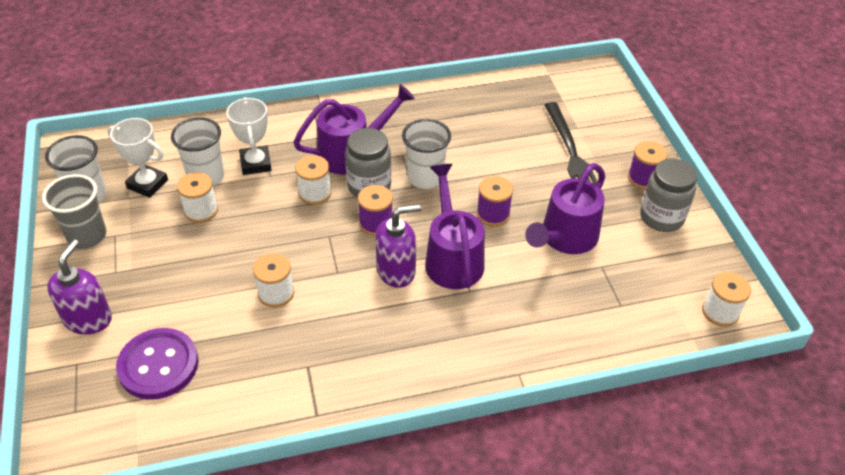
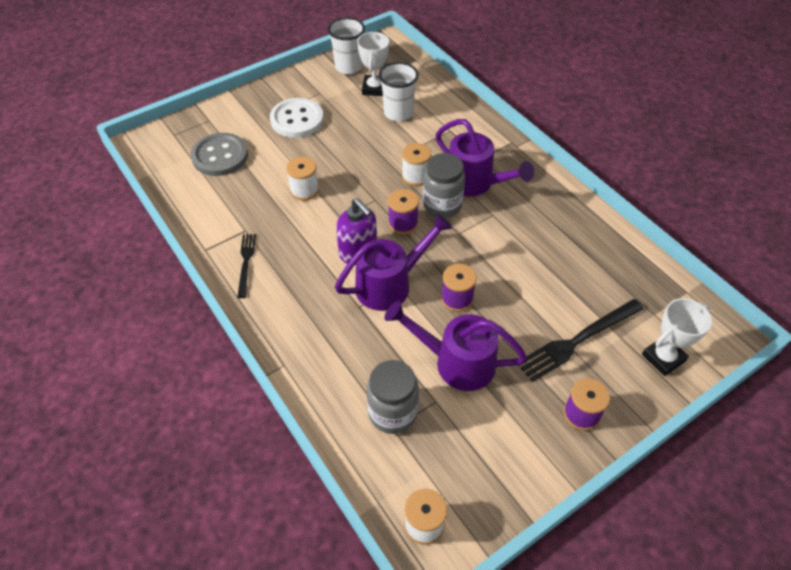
camera: 70 degrees right, 5 degrees up
(87, 235) = (313, 81): grey cup -> none
(88, 319) = (245, 111): purple soap dispenser -> none
(147, 270) = (297, 119): none -> white button
(158, 365) = (220, 156): purple button -> grey button
(201, 210) = (363, 123): white spool -> none
(255, 163) = (427, 133): white trophy -> white trophy (663, 358)
(359, 376) = (246, 262): none -> black fork
(425, 178) = (474, 238): white cup -> none
(661, 217) = (531, 443): grey jar -> grey jar (392, 413)

